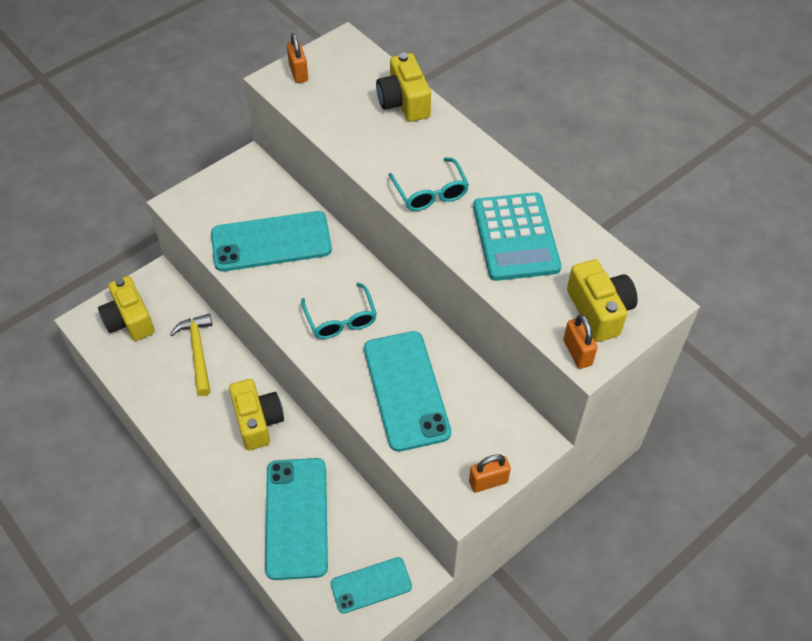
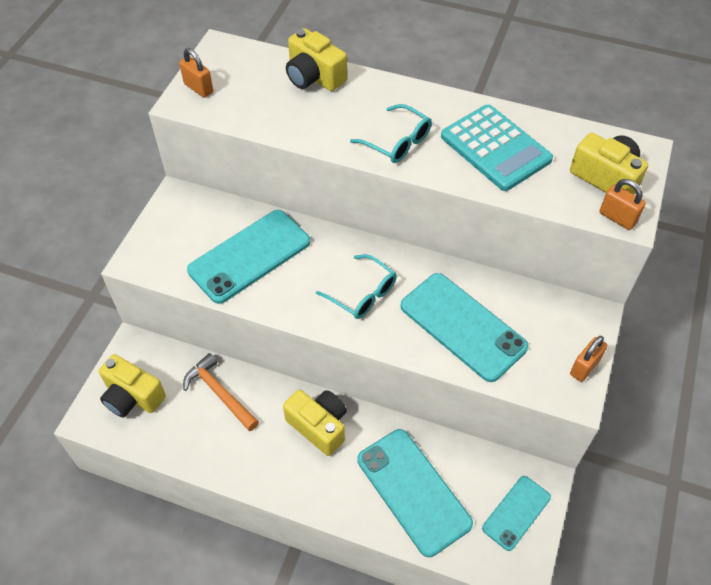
camera: 30 degrees left, 0 degrees up
(198, 352) = (220, 393): yellow hammer -> orange hammer

